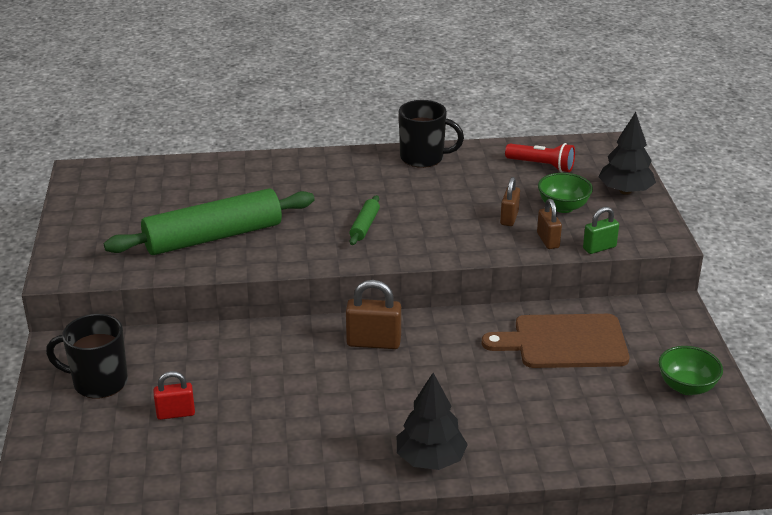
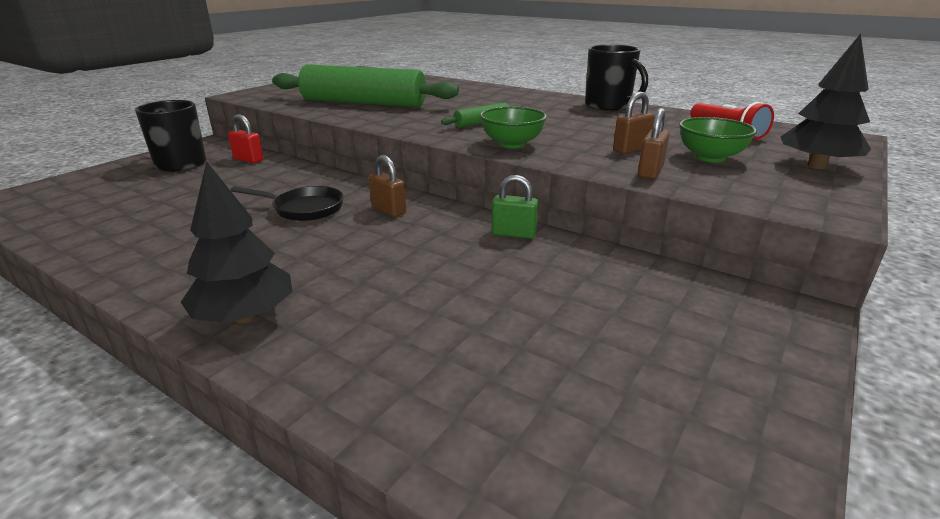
camera: 40 degrees right, 5 degrees down
(175, 413) = (172, 194): red padlock -> red padlock (248, 160)
(311, 372) = (304, 209): none -> black pan
(373, 342) = (388, 210): brown padlock -> brown padlock, size x0.66
(564, 342) = (579, 283): brown cutting board -> none
(599, 248) = (711, 193): green padlock -> green padlock (513, 234)
(686, 387) = (704, 416): green bowl -> green bowl (511, 144)

